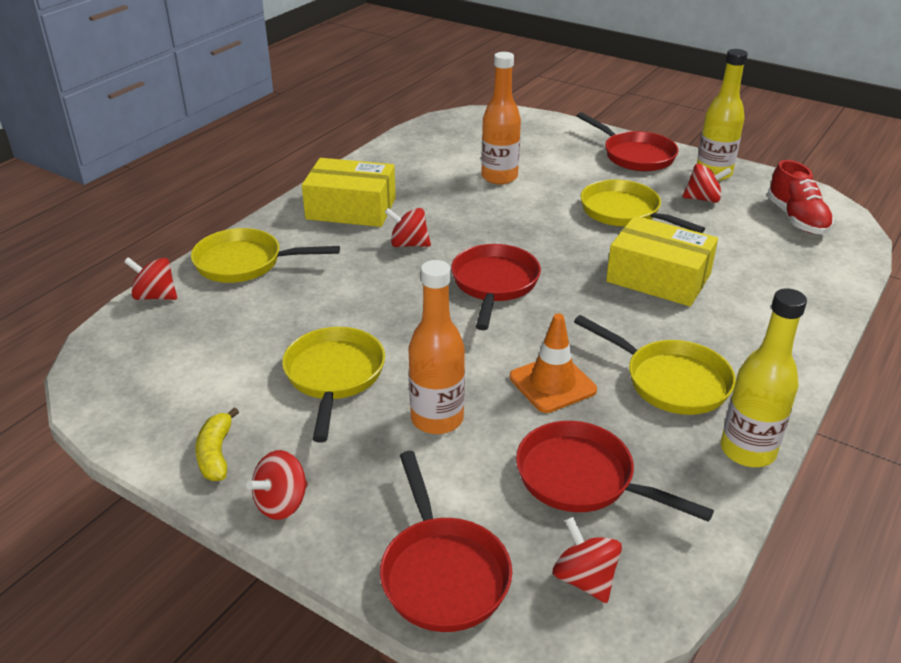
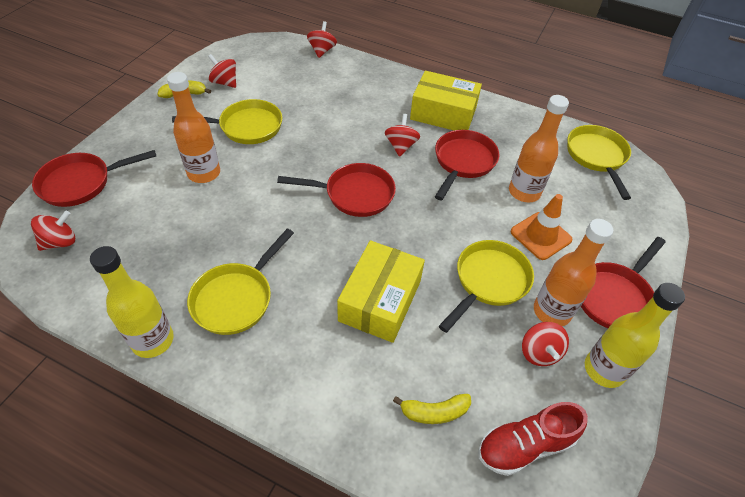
camera: 80 degrees right, 15 degrees up
(245, 263) = (362, 77): yellow pan -> yellow pan (596, 157)
(282, 503) = (144, 121): red spinning top -> red spinning top (225, 82)
(351, 209) = (443, 113): yellow box -> yellow box turned 75 degrees counterclockwise
(552, 384) = (236, 228): orange traffic cone -> orange traffic cone (540, 236)
(582, 478) = (141, 242): red pan -> red pan (463, 162)
(656, 186) = (551, 311): none -> orange bottle
(780, 258) = (434, 412): none -> yellow banana

